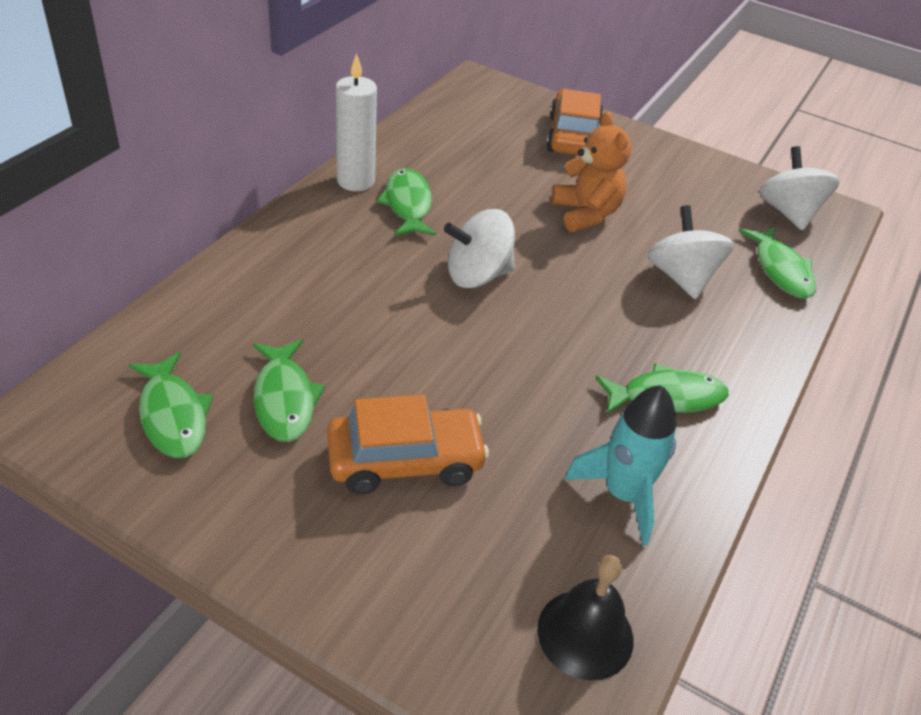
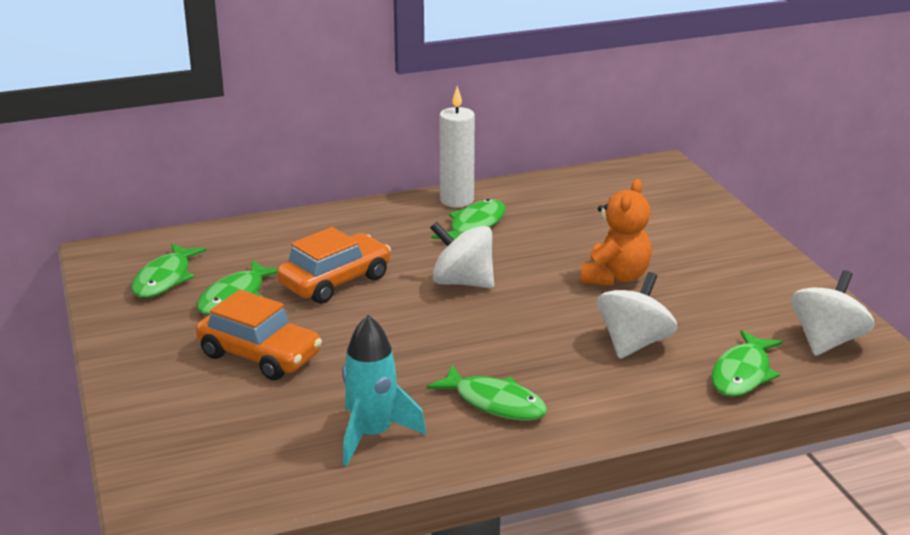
camera: 45 degrees right, 15 degrees down
(573, 137) = (690, 225): orange car -> orange car (335, 281)
(585, 634) = (238, 482): black bell -> none

